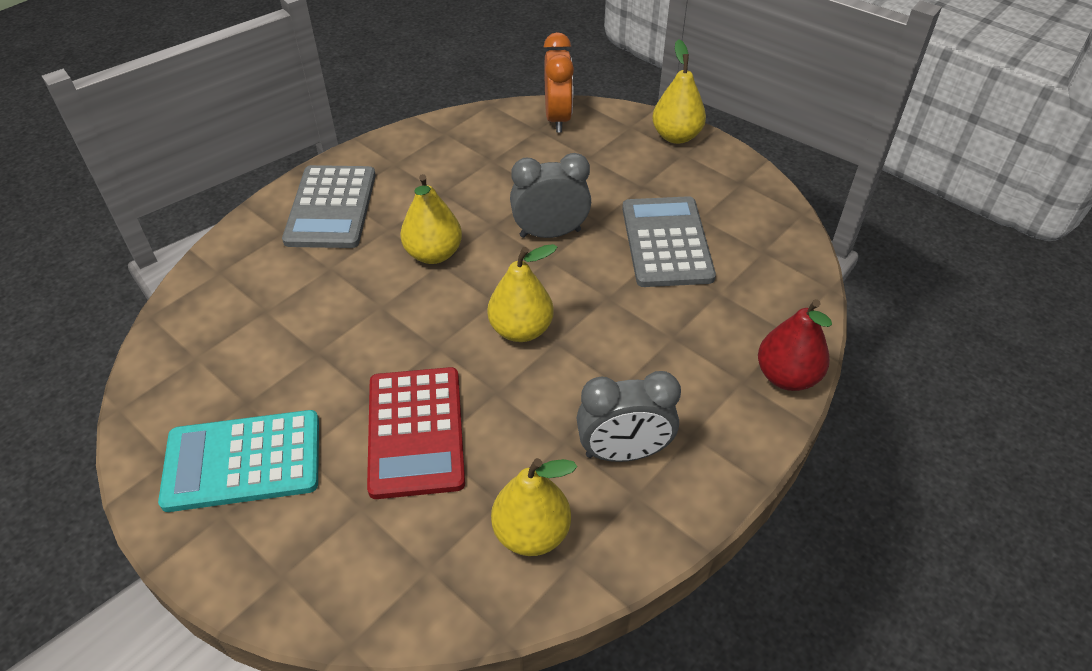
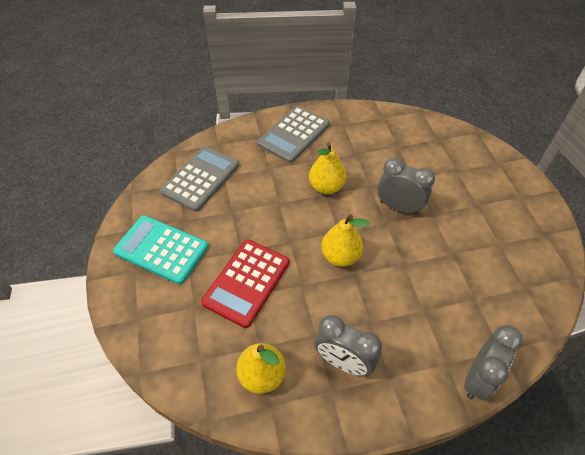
camera: 35 degrees right, 5 degrees up
(558, 118) = (455, 137): orange clock -> none
(666, 242) = (465, 249): grey calculator -> grey calculator (200, 178)
(676, 136) = (524, 183): yellow pear -> none
(787, 376) = (478, 378): red pear -> grey clock

